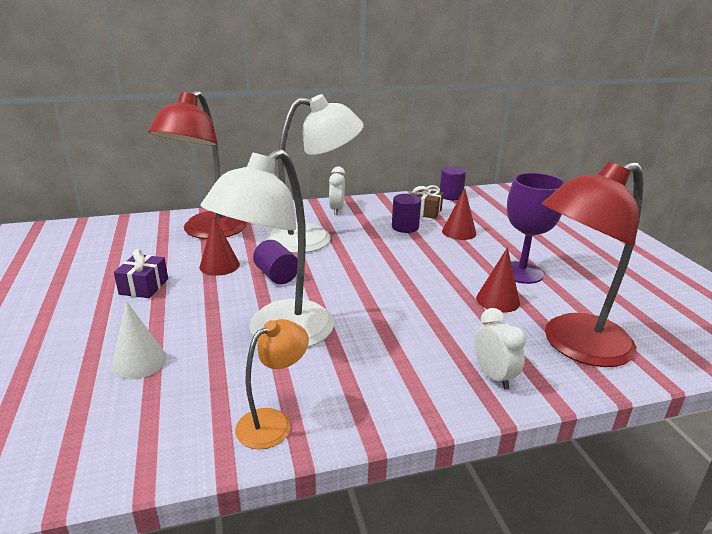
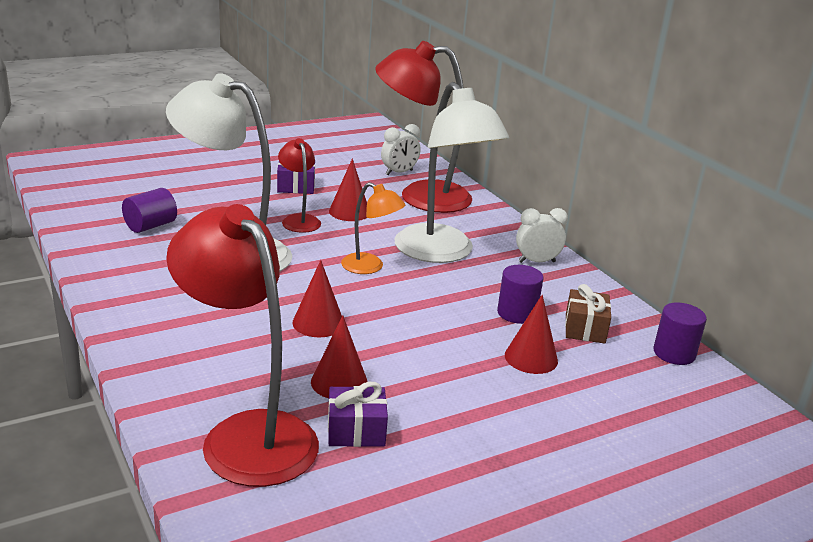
camera: 75 degrees right, 0 degrees up
(139, 362) = (184, 204): white cone -> none
(222, 292) = (299, 220): none -> red lamp
(273, 422) = (113, 263): orange lamp -> orange lamp (370, 267)
(276, 275) = (341, 241): purple cylinder -> purple cylinder (150, 226)
(414, 300) = (318, 323): none -> red cone
(494, 376) = (180, 370): white clock -> white clock (399, 173)
(521, 272) = (426, 408): purple goblet -> none
(554, 300) = (356, 431): none -> purple gift

